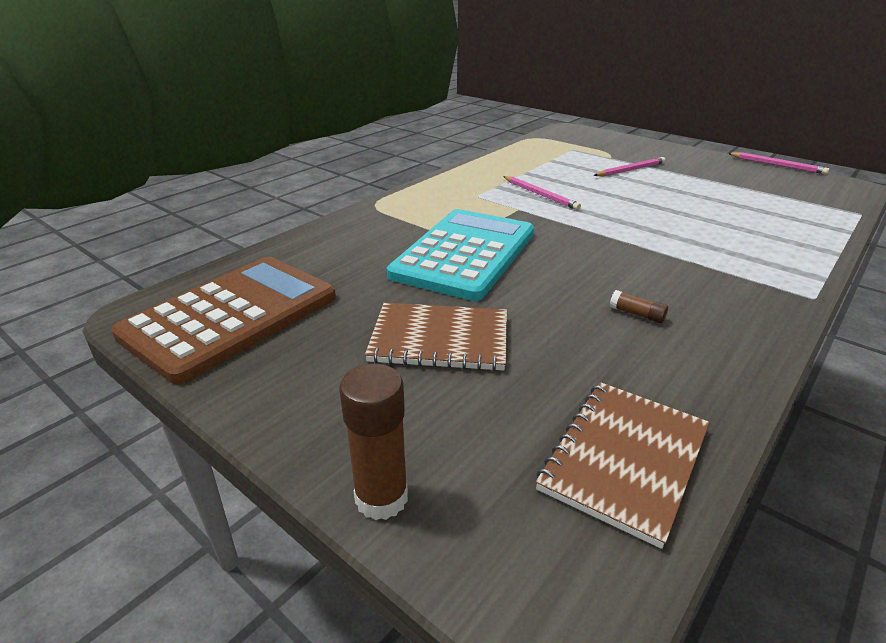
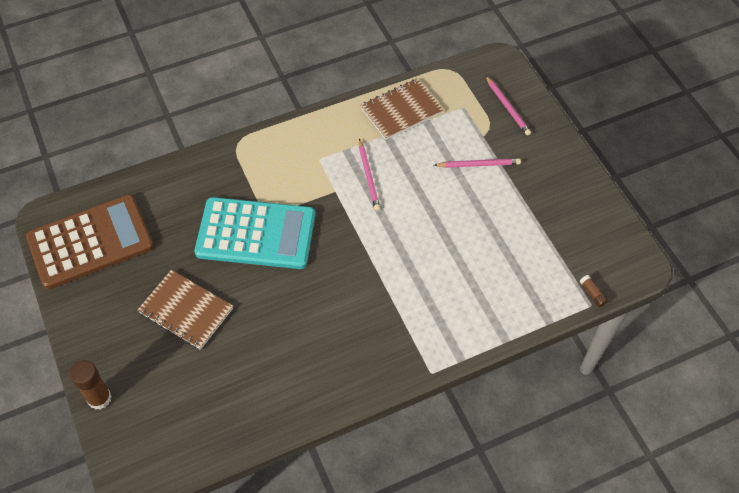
camera: 25 degrees right, 25 degrees up
(464, 254) = (256, 234): turquoise calculator -> turquoise calculator turned 45 degrees clockwise
(624, 459) = (211, 427): brown notebook -> brown notebook (401, 110)
(637, 314) = (309, 338): brown glue stick -> brown glue stick (592, 293)
(777, 165) = (619, 207): pink pencil -> pink pencil (507, 107)

